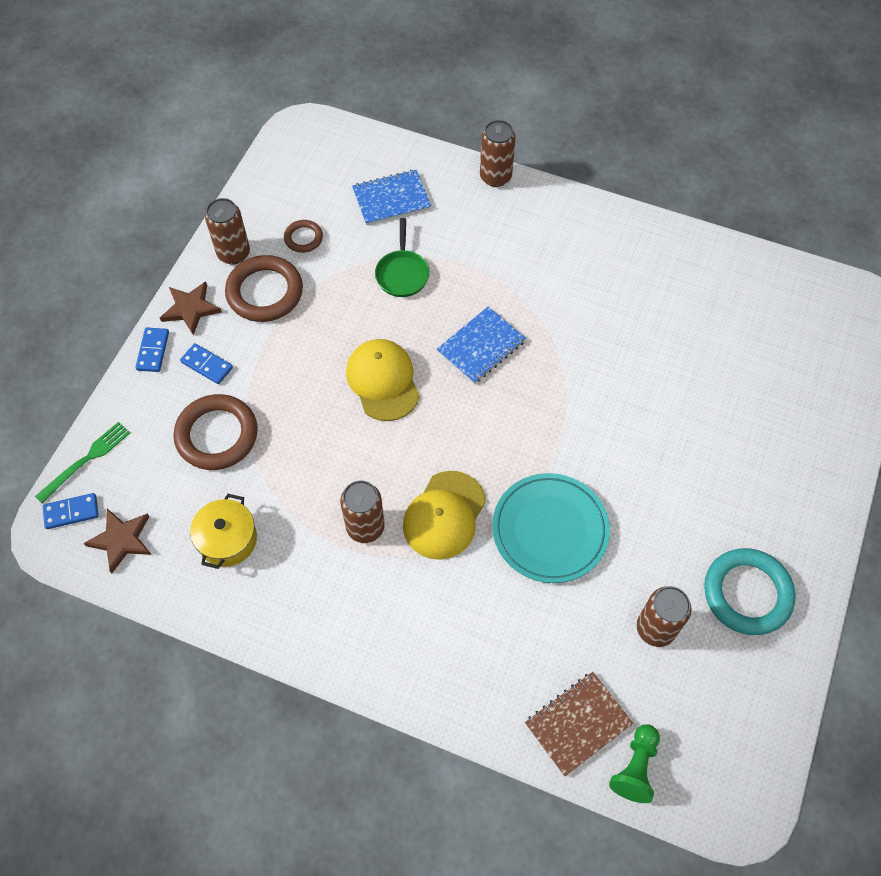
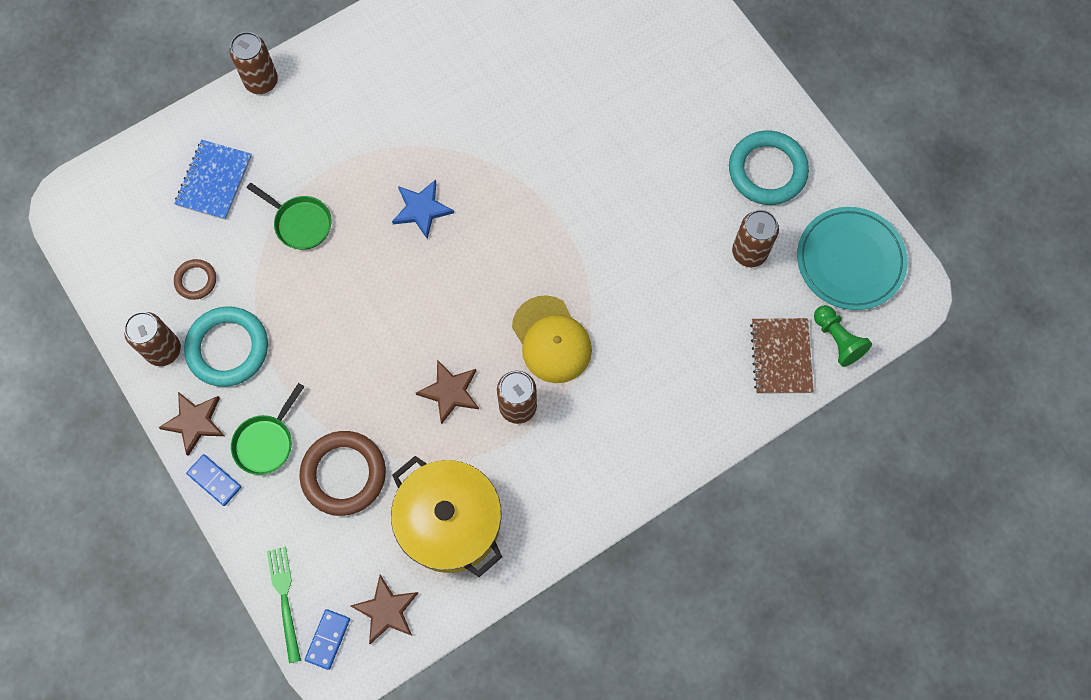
camera: 55 degrees left, 10 degrees up
(207, 365) = (266, 442): blue domino -> green pan
(227, 539) = (450, 522): yellow pot -> yellow pot, size x1.72
(265, 292) = (228, 348): brown ring -> turquoise ring
(341, 467) = (450, 392): none -> brown star
(383, 381) = (394, 307): yellow cap -> none
(481, 346) = (421, 209): blue notebook -> blue star
(550, 530) = (620, 270): turquoise plate -> turquoise plate (850, 260)

